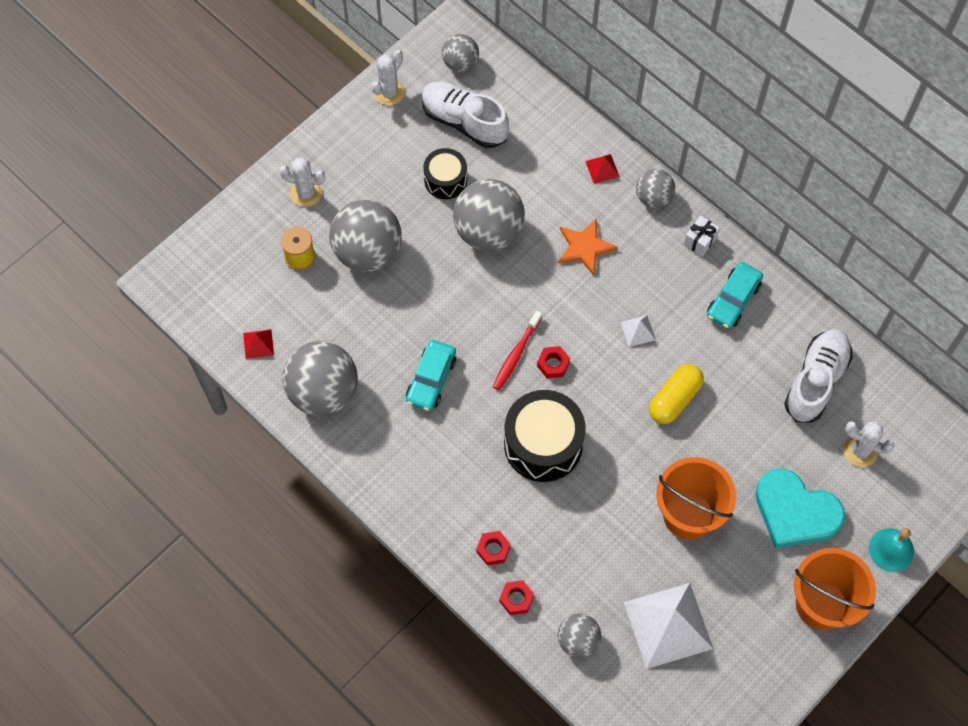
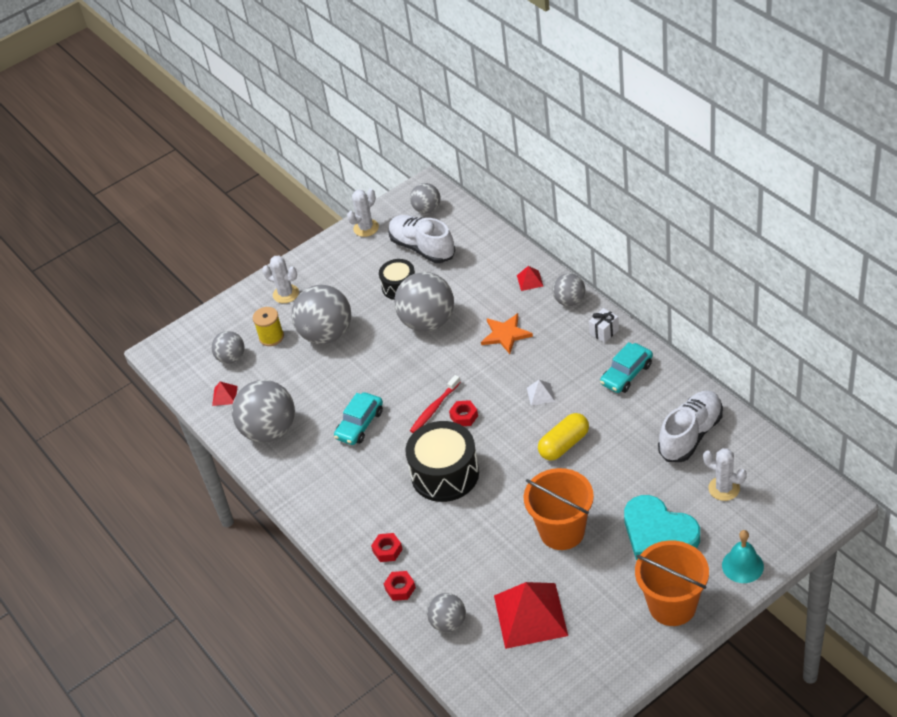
camera: 15 degrees right, 20 degrees down
(256, 289) = (231, 358): none -> grey ball
(668, 625) = (530, 615): white pyramid -> red pyramid

